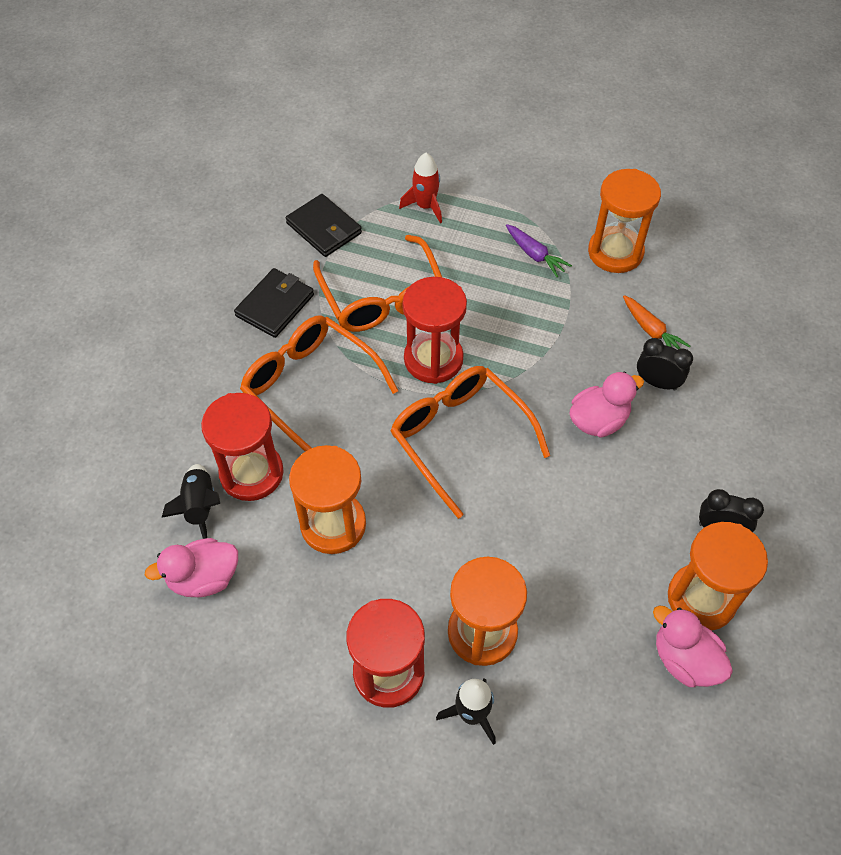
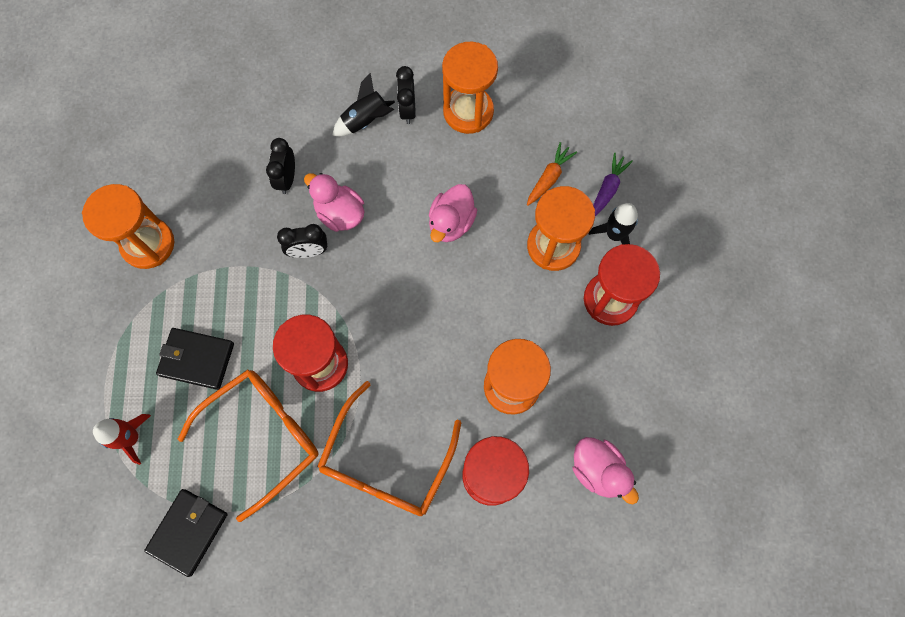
camera: 110 degrees left, 15 degrees up
(200, 506) = (539, 505): black rocket -> black rocket (365, 121)
(275, 305) = (303, 538): black wallet -> black wallet (196, 359)
(459, 437) = (393, 316): orange glasses -> none
(535, 255) = (170, 313): purple carrot -> purple carrot (607, 189)
(562, 380) = (308, 251): none -> black clock
(651, 331) = (233, 195): orange carrot -> orange carrot (549, 178)
(684, 660) = (518, 113): pink duck -> pink duck (451, 223)

